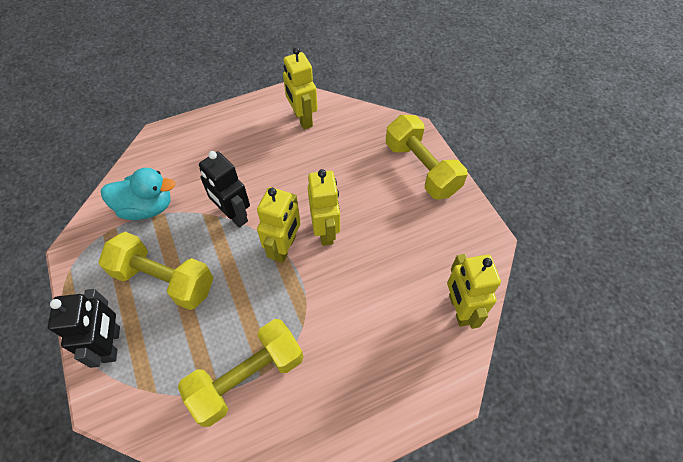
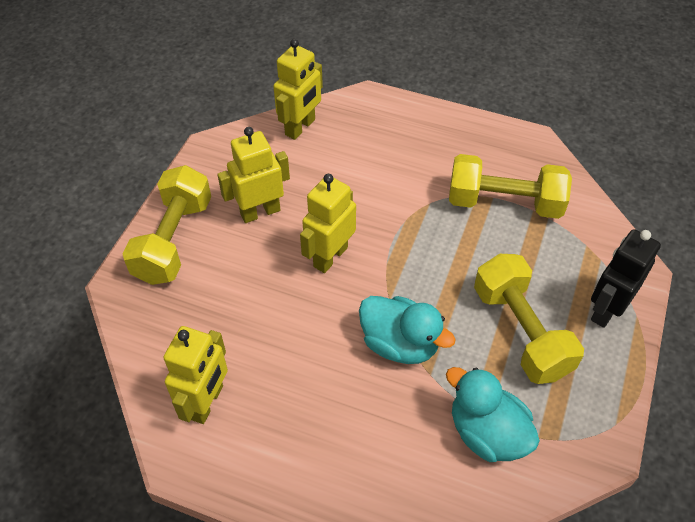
camera: 135 degrees left, 5 degrees down
(234, 215) = (400, 344): black robot -> turquoise duck
(284, 248) = (382, 272): yellow robot -> yellow robot (260, 212)

